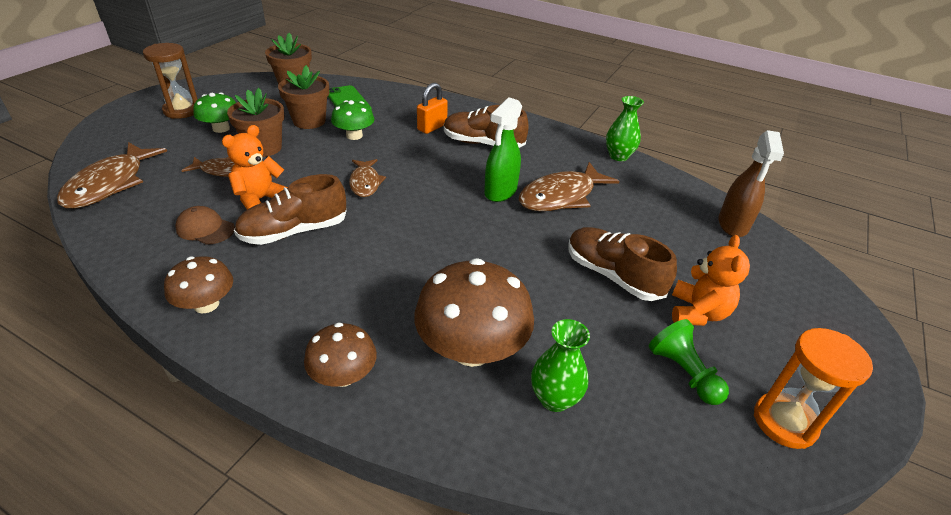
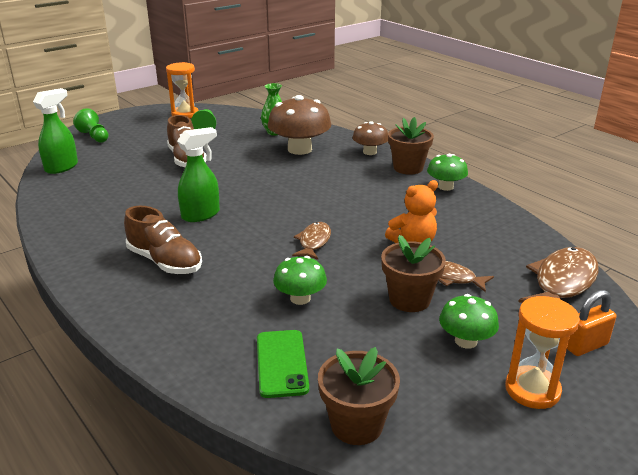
camera: 155 degrees left, 10 degrees down
(182, 111) = (532, 390): brown hourglass -> orange hourglass
(205, 228) = (457, 228): brown cap -> none
(206, 304) = (445, 187): brown mushroom -> green mushroom
(294, 231) = (386, 215): brown shoe -> none
(309, 121) = (349, 332): brown flower pot -> brown flower pot (408, 168)
(432, 127) = (200, 294): orange padlock -> orange padlock (585, 345)
(561, 196) = (155, 203): brown fish -> none
(618, 156) = (50, 225): green vase -> none
(697, 313) = (164, 141): orange teddy bear -> none
(732, 225) = (62, 167): brown spray bottle -> green spray bottle
(805, 297) = (94, 136): none -> green pawn

